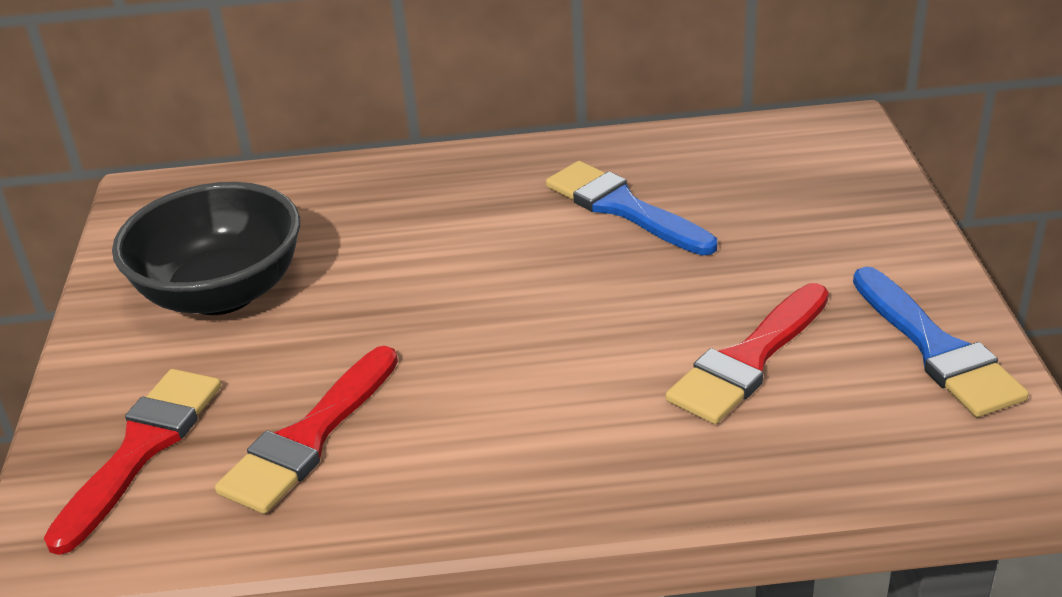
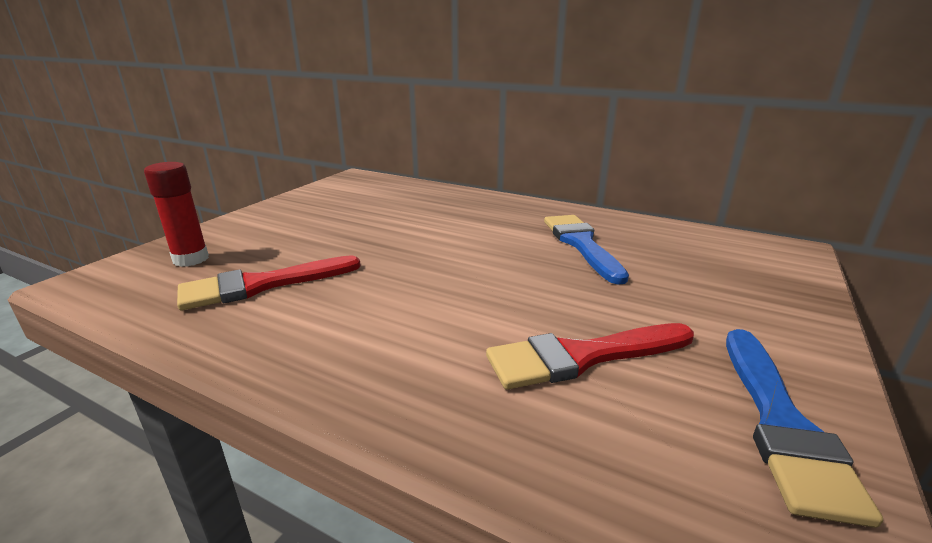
camera: 30 degrees right, 10 degrees down
(141, 449) = (191, 259): red brush -> red glue stick
(222, 293) = (327, 215): black bowl -> none

